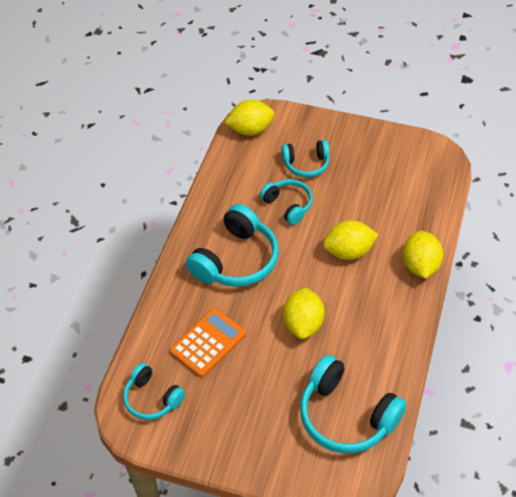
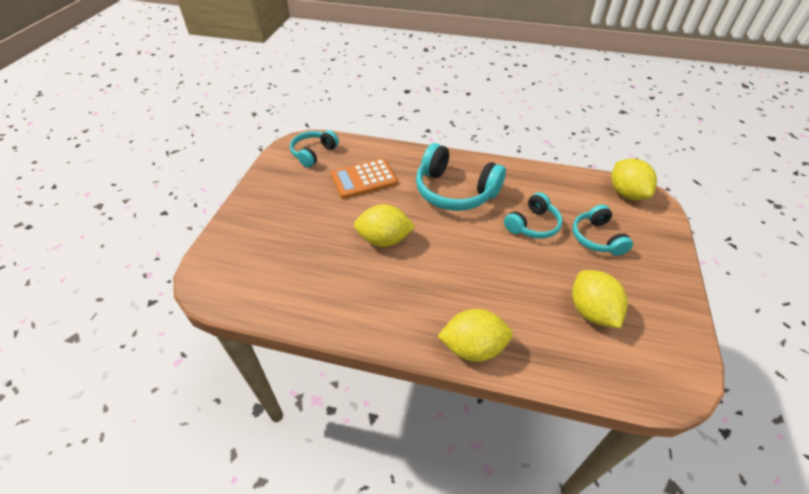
camera: 85 degrees right, 5 degrees down
(208, 343) = (364, 179): orange calculator -> orange calculator turned 120 degrees clockwise
(346, 415) = (277, 274): turquoise headphones -> none
(348, 251) = (481, 276): yellow lemon -> yellow lemon (591, 311)

